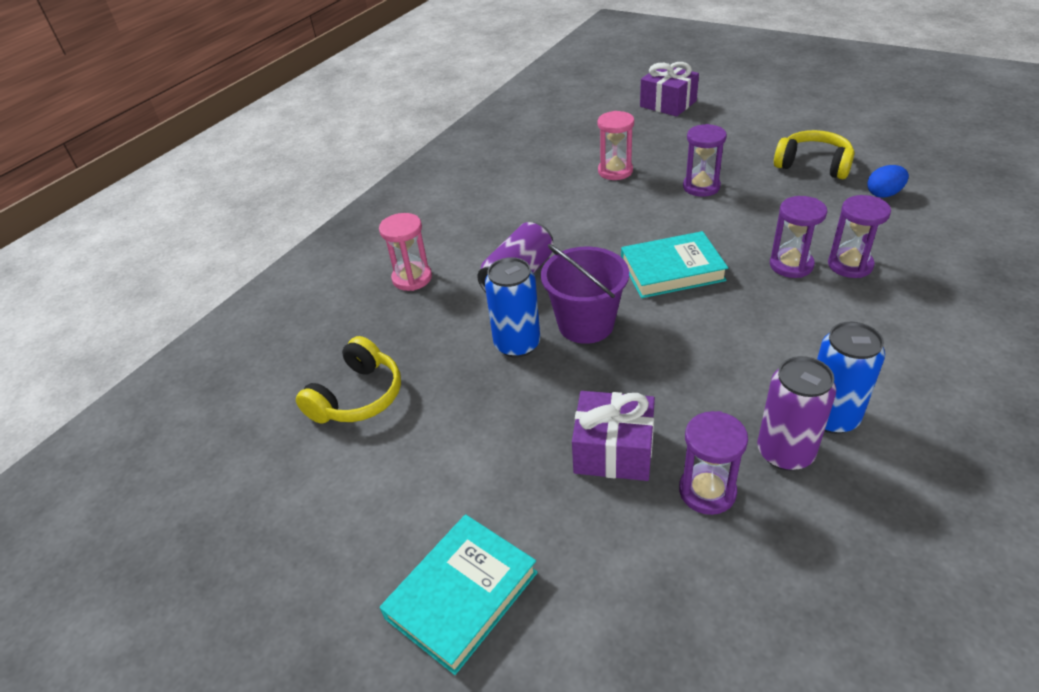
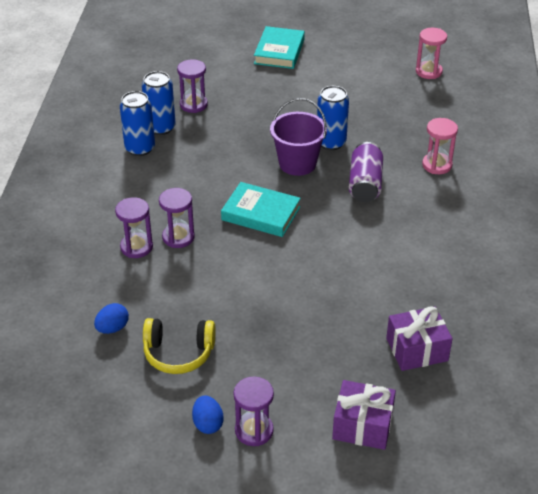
camera: 150 degrees right, 0 degrees up
(358, 397) = (396, 98): yellow headphones -> none
(613, 451) = (245, 108): purple gift -> purple gift (417, 349)
(615, 171) = (358, 301): pink hourglass -> pink hourglass (428, 72)
(672, 270) = (261, 213): turquoise book -> turquoise book turned 60 degrees clockwise
(701, 187) = (272, 300): purple hourglass -> purple hourglass (254, 430)
(785, 452) = (160, 128): purple can -> blue can
(796, 121) = (208, 424): none -> blue egg

